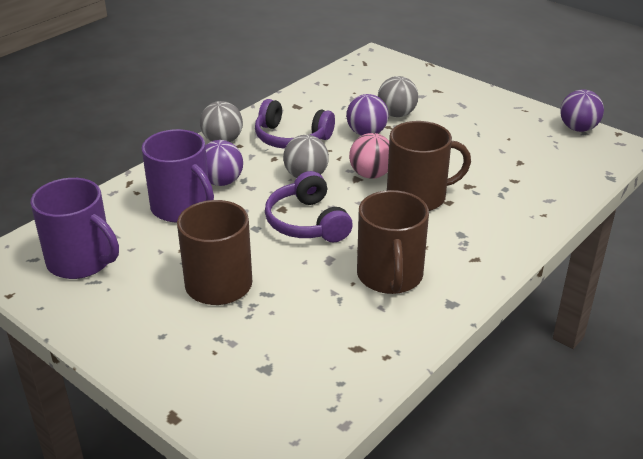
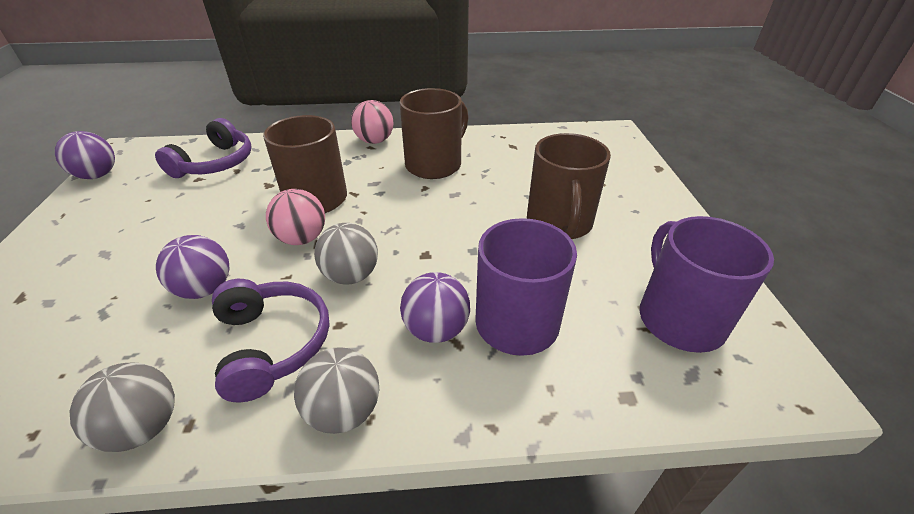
camera: 135 degrees left, 5 degrees up
(307, 222) = (425, 229): purple headphones -> purple headphones (215, 163)
(396, 114) = (128, 293): grey ball -> grey ball (144, 427)
(485, 267) = (374, 141): none -> pink ball

